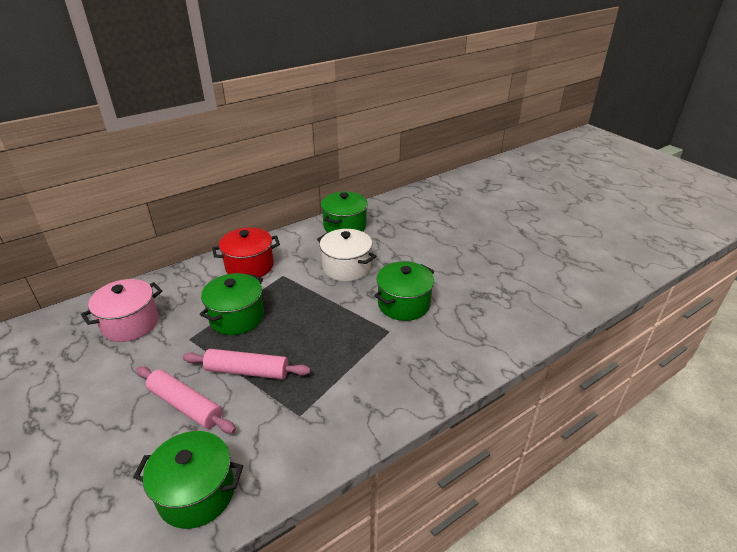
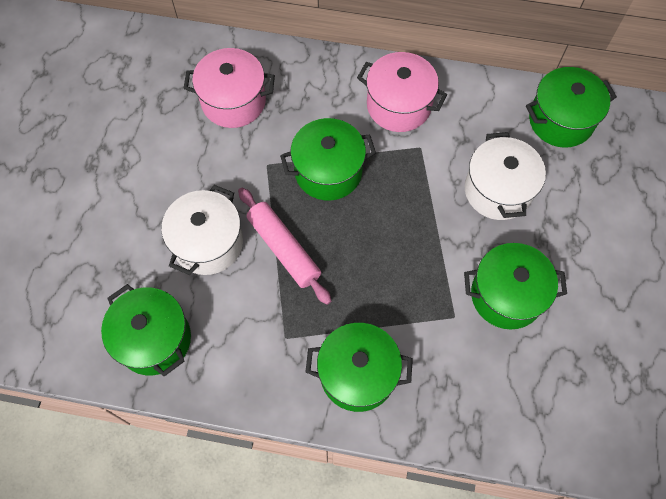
camera: 45 degrees right, 30 degrees up
(185, 405) = (208, 243): pink rolling pin -> white pot
(249, 266) = (399, 105): red pot -> pink pot
(367, 397) = (357, 374): none -> green pot

